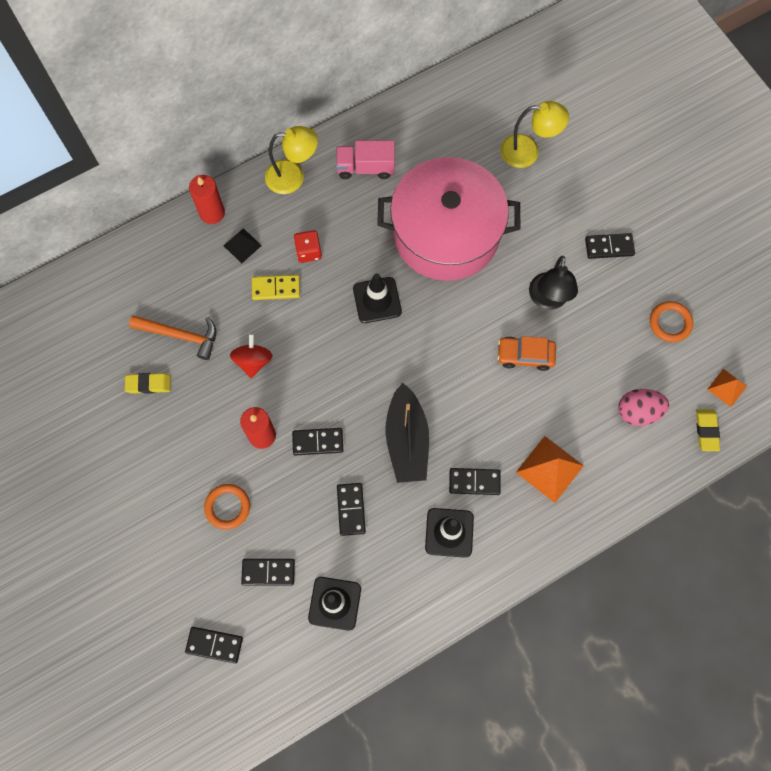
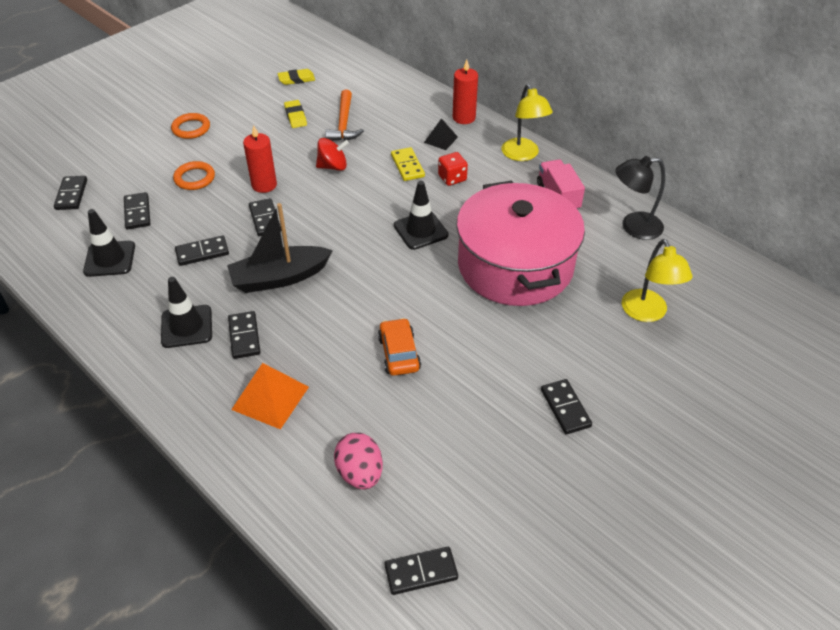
camera: 75 degrees right, 25 degrees down
(548, 299) = (473, 362): black lamp -> black lamp (633, 227)
(670, 323) = (490, 489): orange ring -> orange ring (191, 128)
(706, 431) = (353, 555): yellow eraser -> yellow eraser (296, 79)
(727, 387) = (421, 572): orange pyramid -> black domino

